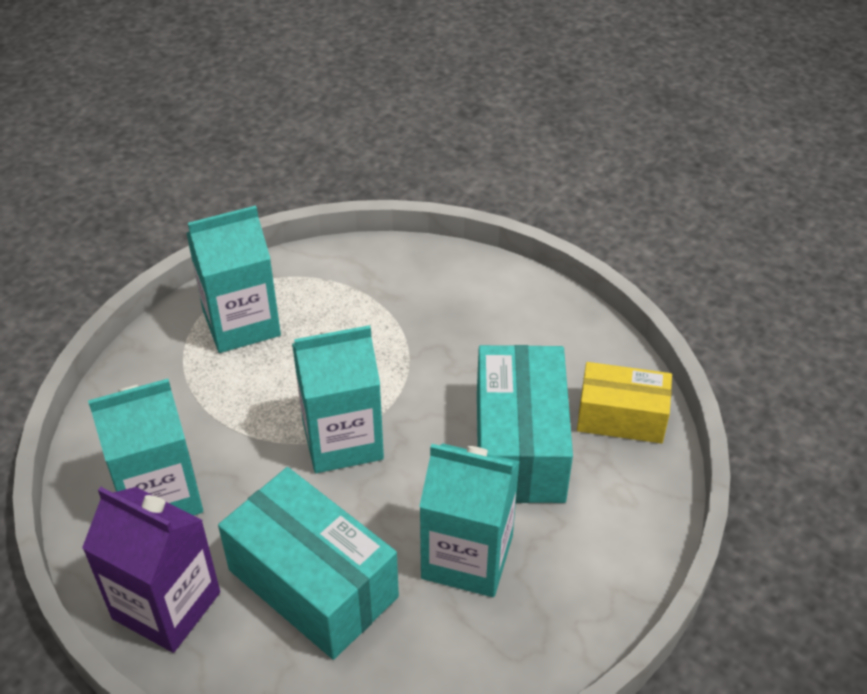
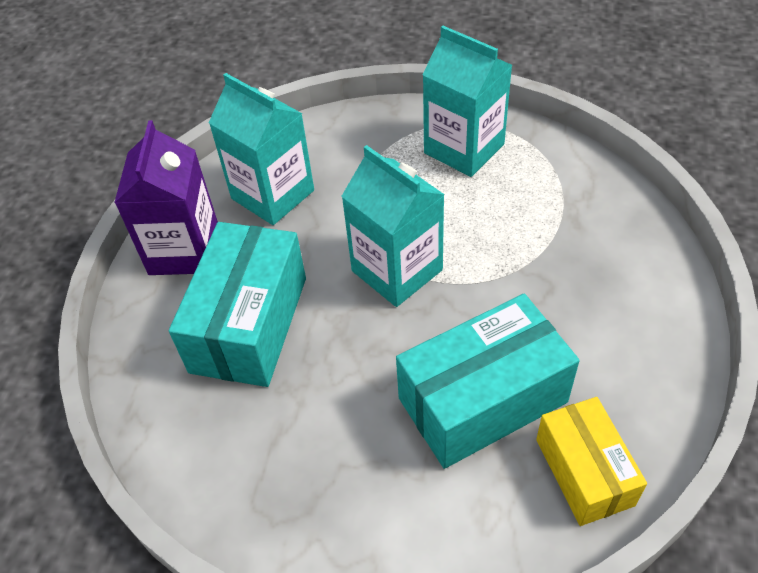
camera: 65 degrees right, 5 degrees up
(467, 557) = (336, 417): turquoise carton -> none

